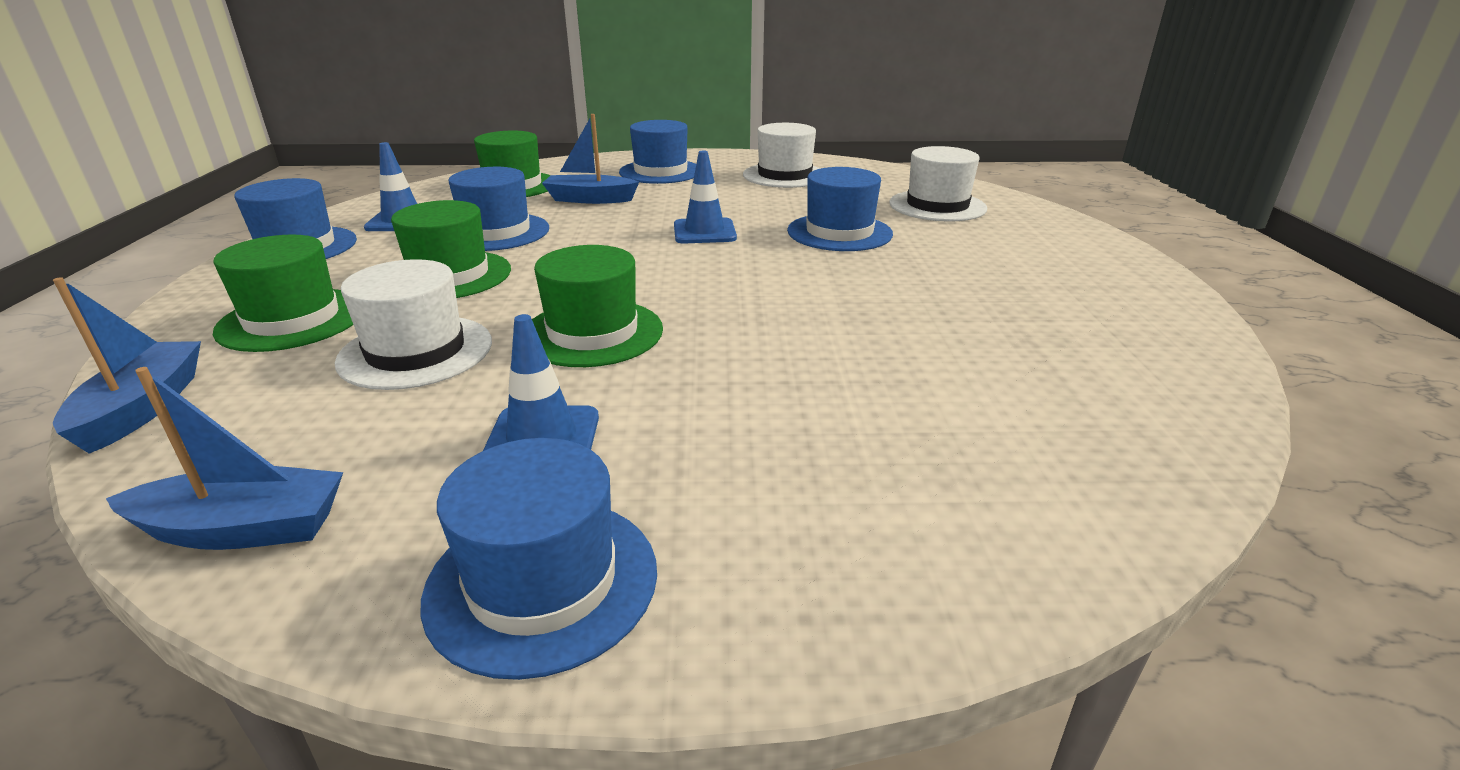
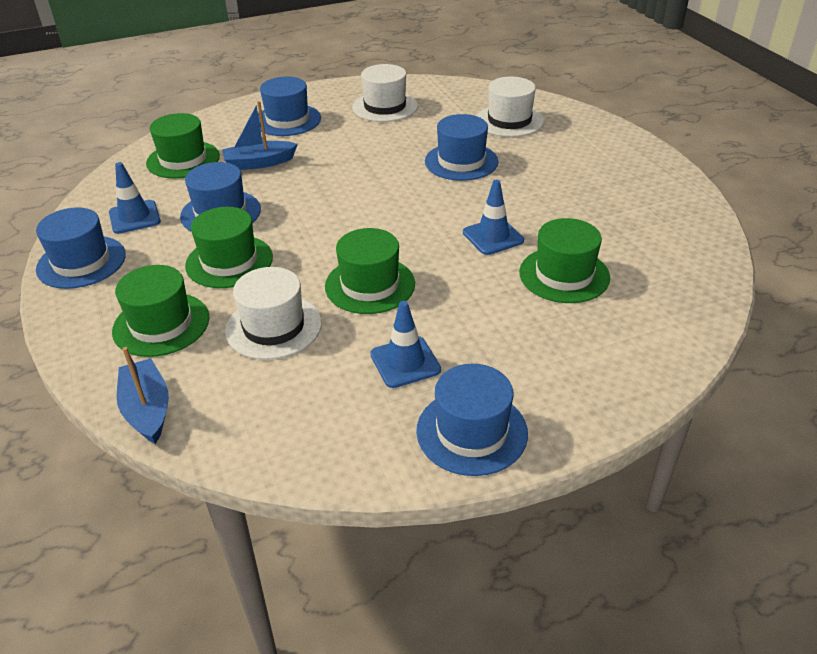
camera: 20 degrees left, 10 degrees up
(244, 529) = (301, 453): blue boat -> none
(704, 232) = (371, 180): blue traffic cone -> blue traffic cone (493, 236)
(900, 380) = (564, 275): none -> green hat

